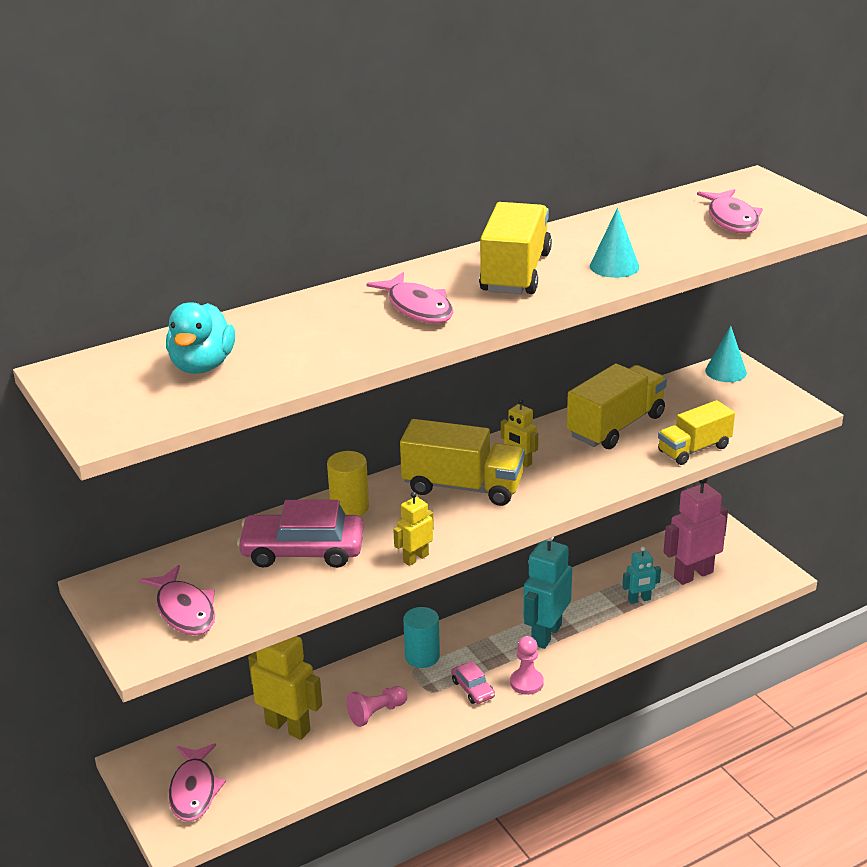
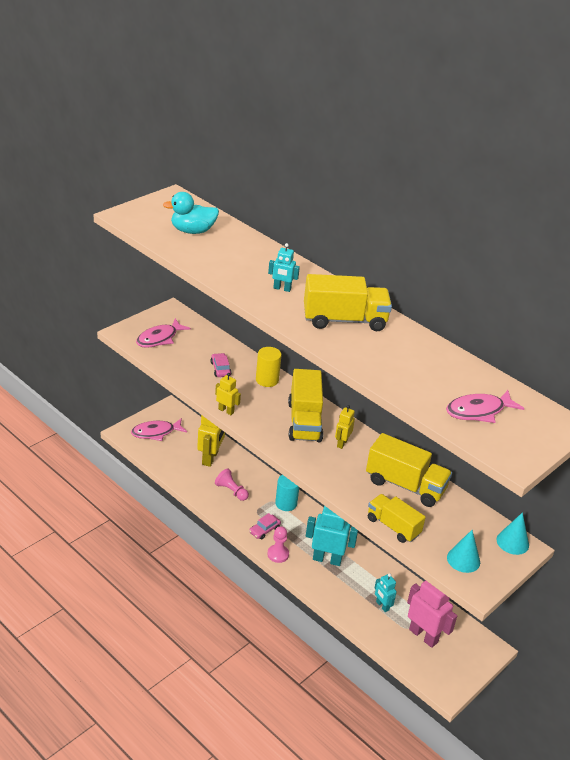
camera: 70 degrees right, 5 degrees up
(303, 551) = (220, 369): pink car -> pink car, size x0.49
(417, 308) = (282, 289): pink fish -> turquoise robot
(614, 266) = (372, 359): turquoise cone -> turquoise cone (463, 559)

